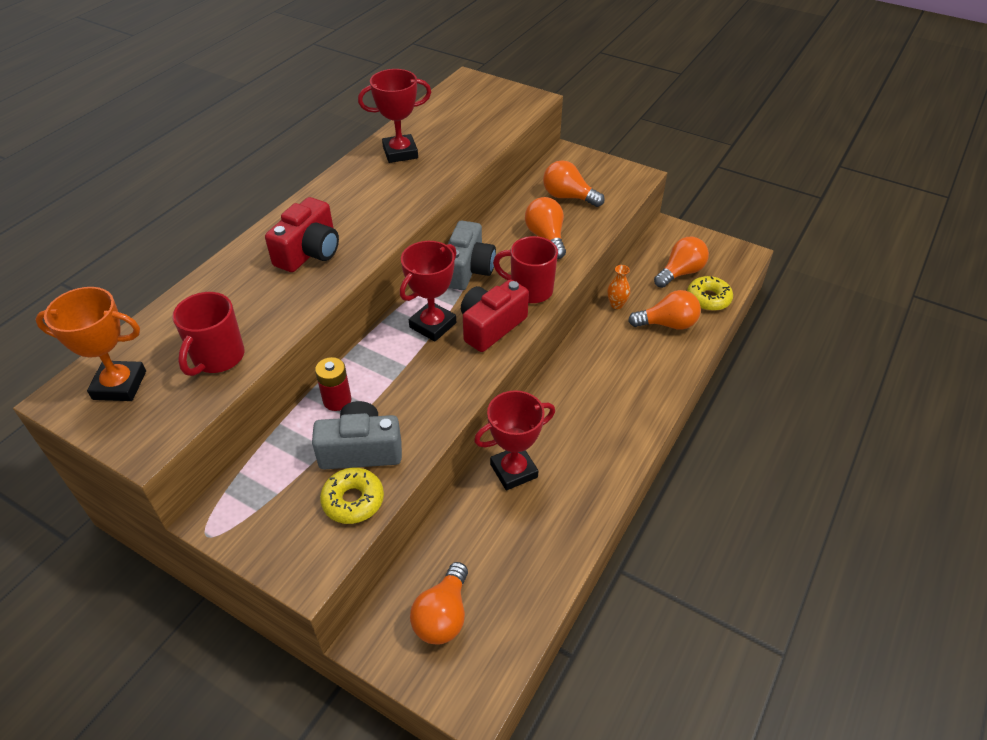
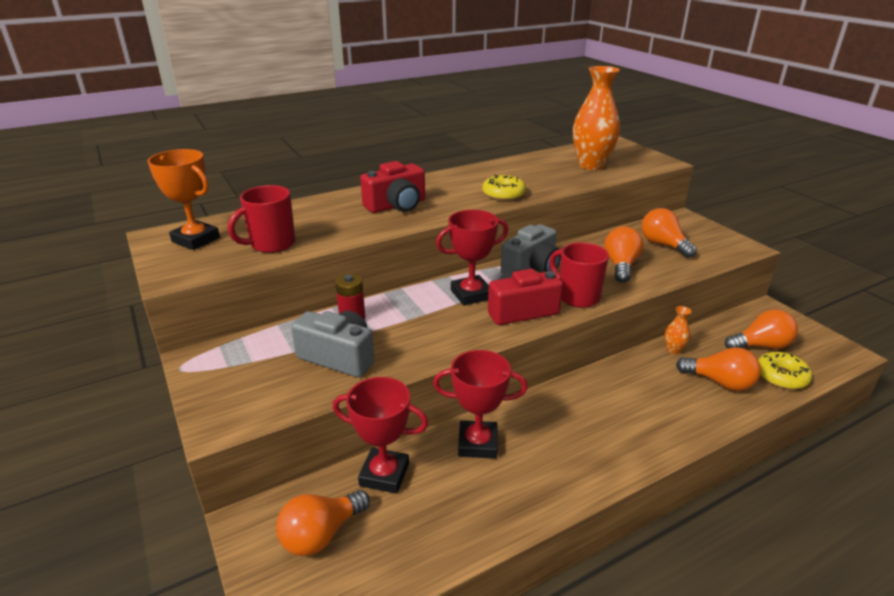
camera: 30 degrees right, 15 degrees down
(353, 501) = (300, 389): yellow donut -> yellow donut (503, 194)
(400, 153) = (520, 169): red trophy -> red trophy (384, 474)
(467, 124) = (591, 165): none -> orange vase

